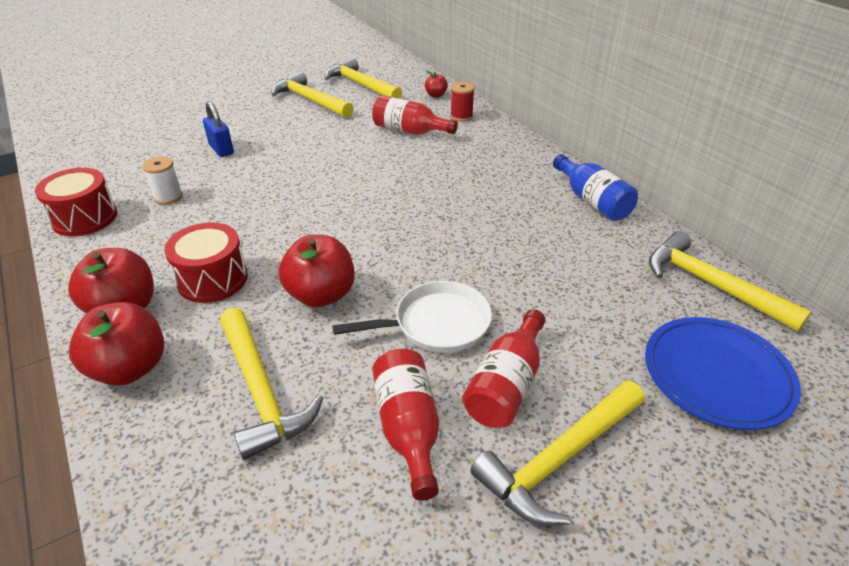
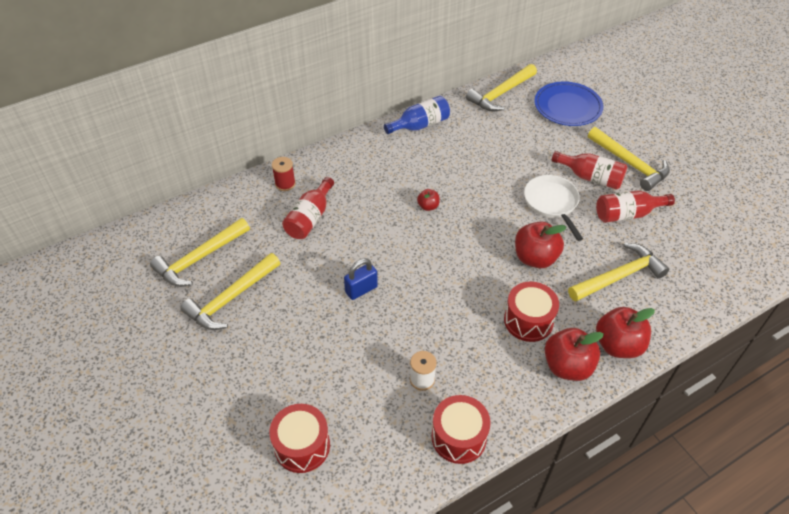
camera: 90 degrees left, 10 degrees up
(136, 137) = (302, 446): none -> red drum
(221, 149) = (335, 357): blue padlock -> blue padlock (361, 289)
(435, 95) = (237, 200): red apple -> red apple (428, 206)

